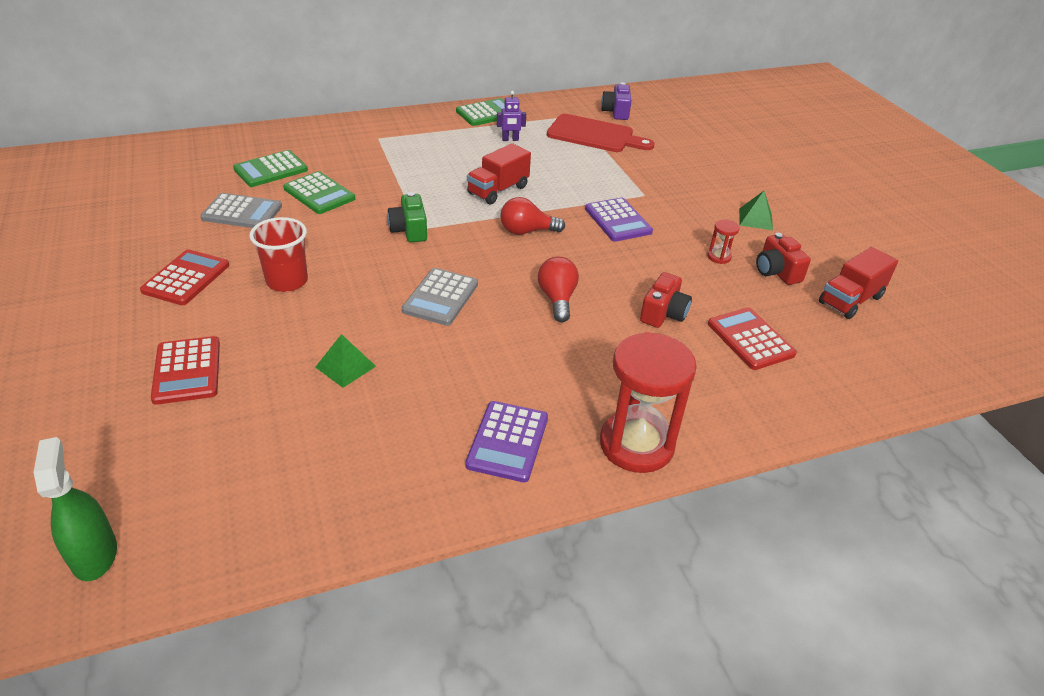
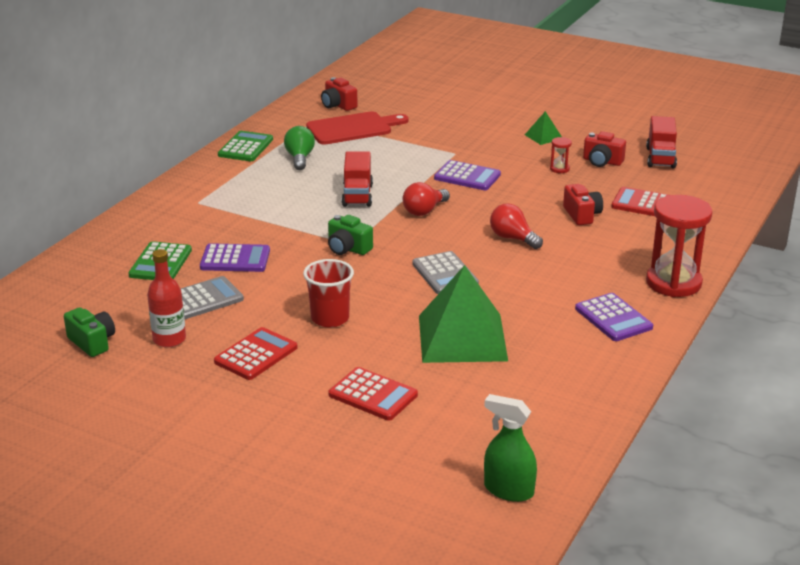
camera: 40 degrees left, 10 degrees down
(123, 204) = (92, 342): none -> green camera
(164, 230) = (169, 339): none -> red bottle
(186, 278) = (256, 355): red calculator -> red calculator turned 60 degrees clockwise
(319, 194) = (235, 259): green calculator -> purple calculator
(345, 366) = (462, 337): green pyramid -> green pyramid, size x2.31
(510, 139) = (300, 158): purple robot -> green light bulb
(616, 112) = (338, 105): purple camera -> red camera

